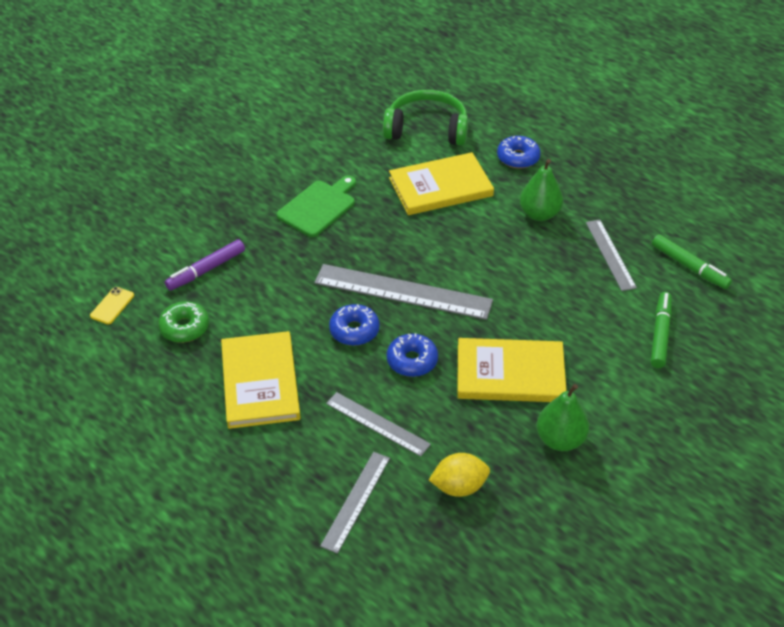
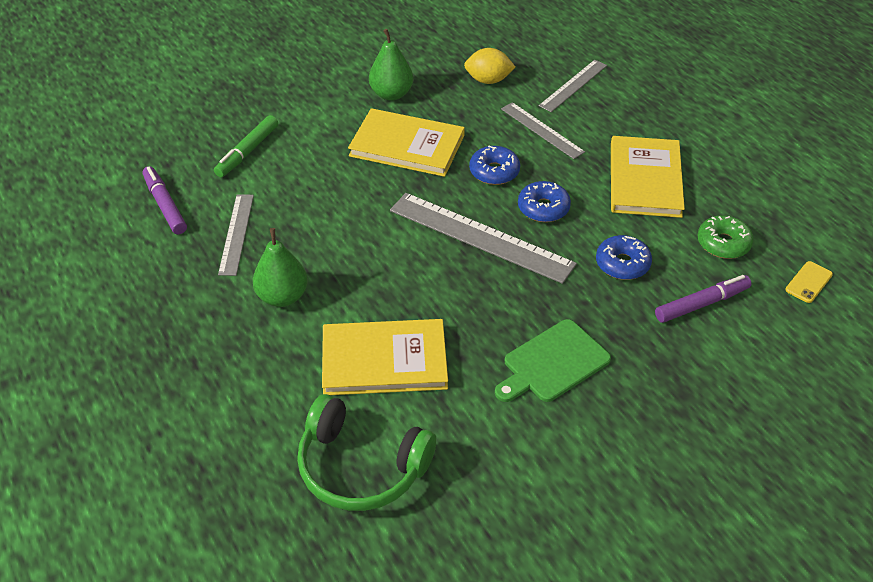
camera: 165 degrees left, 0 degrees up
(518, 158) = (259, 385): blue donut -> blue donut (622, 264)
(689, 266) = (165, 205): green marker -> purple marker

